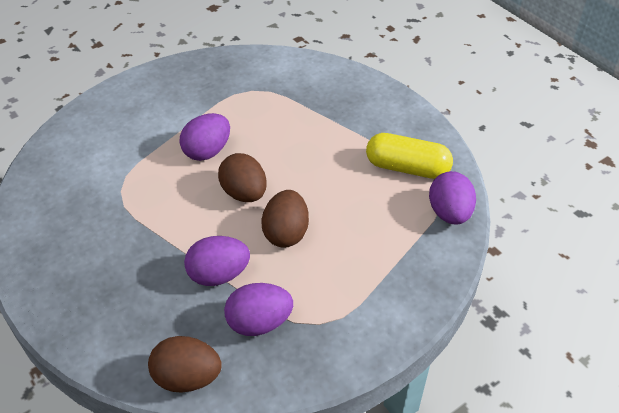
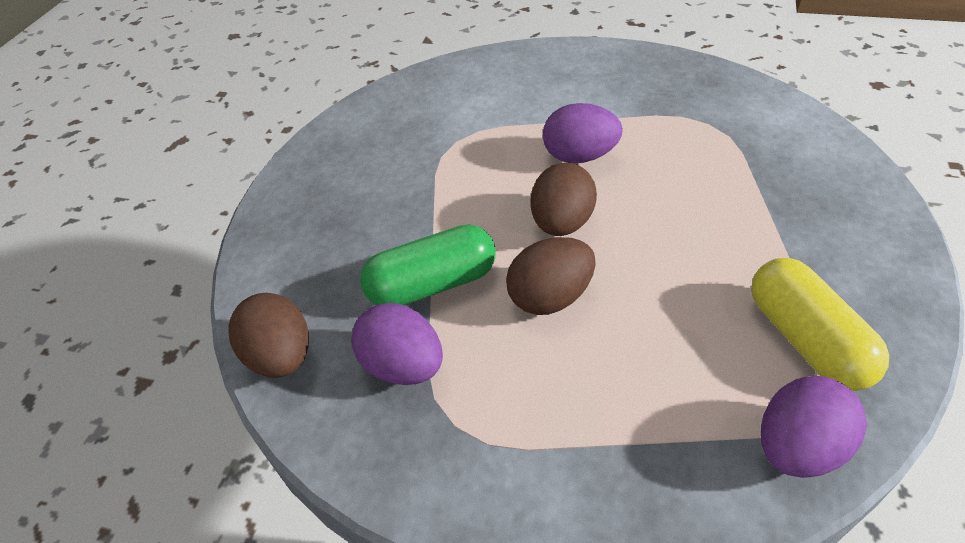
camera: 55 degrees right, 0 degrees up
(219, 275) = (432, 284): purple egg -> green capsule

